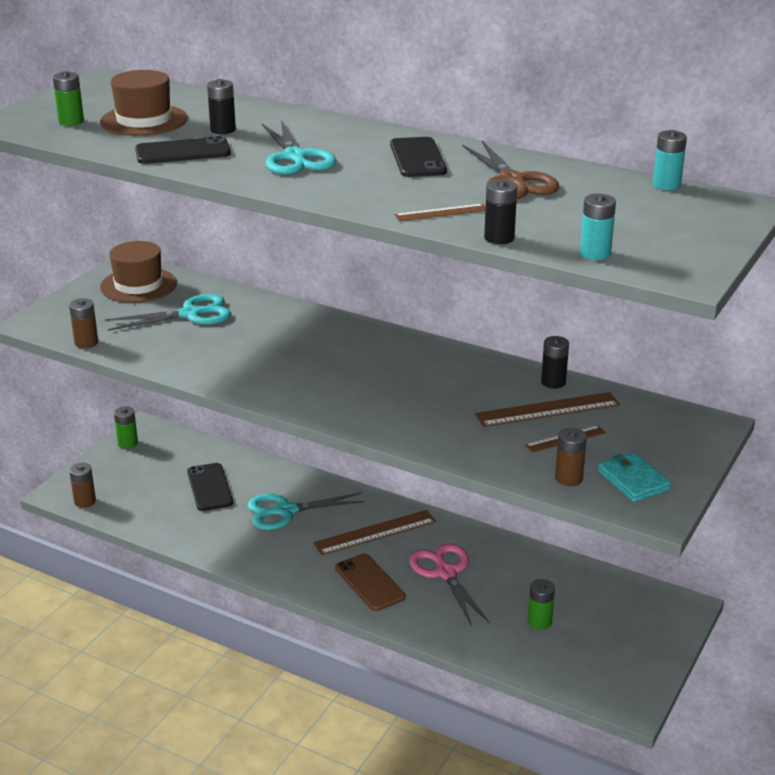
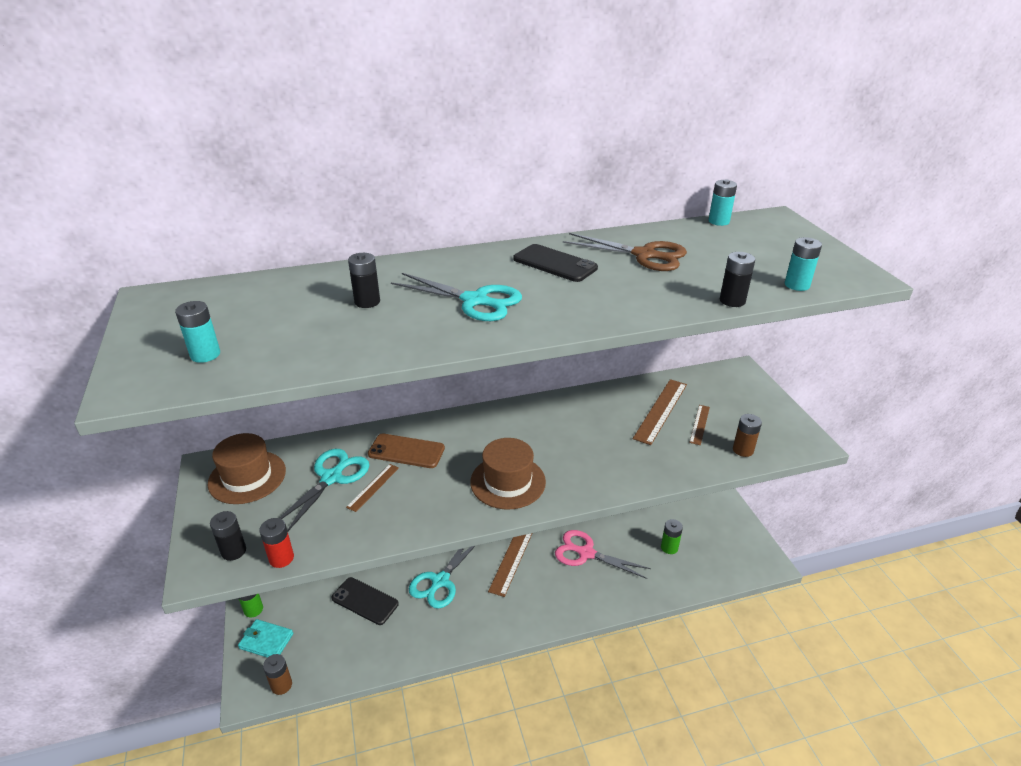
camera: 45 degrees left, 5 degrees up
(71, 121) = (205, 354): green battery -> turquoise battery
(86, 343) = (281, 558): brown battery -> red battery
(144, 120) = (278, 323): brown hat -> brown hat (508, 482)
(183, 152) = (377, 337): black phone -> none
(369, 583) = (556, 594): brown phone -> brown phone (406, 451)
(441, 213) = (661, 299): brown ruler -> brown ruler (373, 487)
(553, 382) = (633, 390): black battery -> black battery (233, 551)
(633, 480) = (769, 429): turquoise wallet -> turquoise wallet (266, 641)

